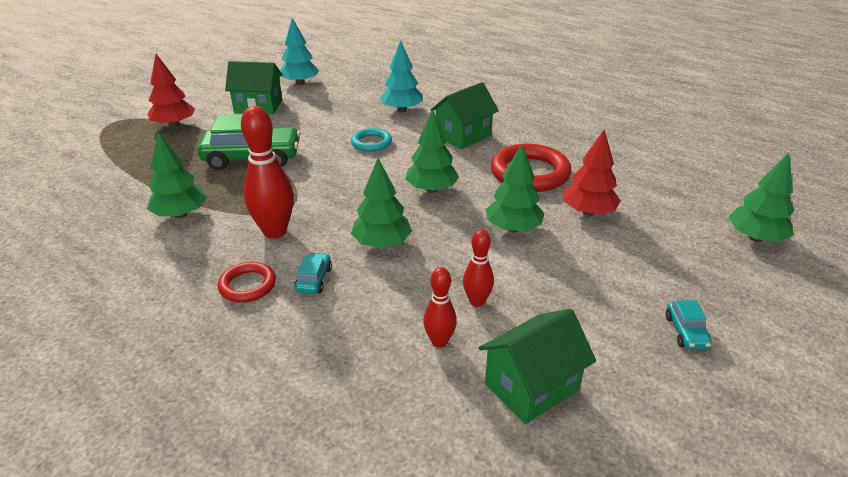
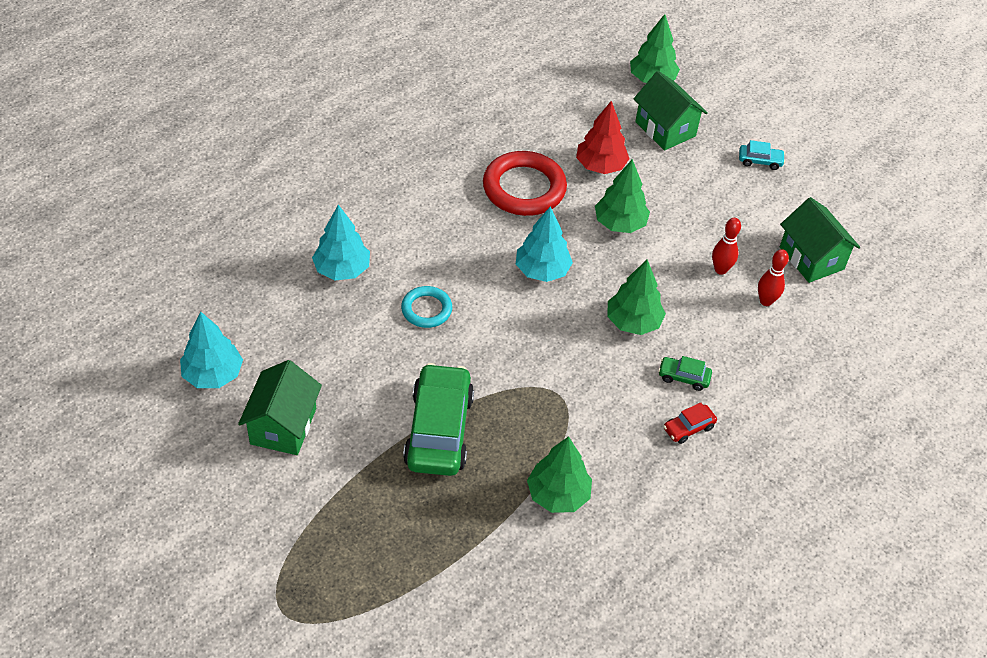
camera: 85 degrees left, 15 degrees up
(174, 125) = (317, 527): red tree -> none
(247, 285) = (688, 428): red ring -> red car
(275, 231) = (603, 407): red bowling pin -> none
(314, 279) = (683, 377): turquoise car -> green car
(431, 189) = (542, 270): green tree -> turquoise tree
(463, 136) = (429, 224): green house -> green house (665, 129)

